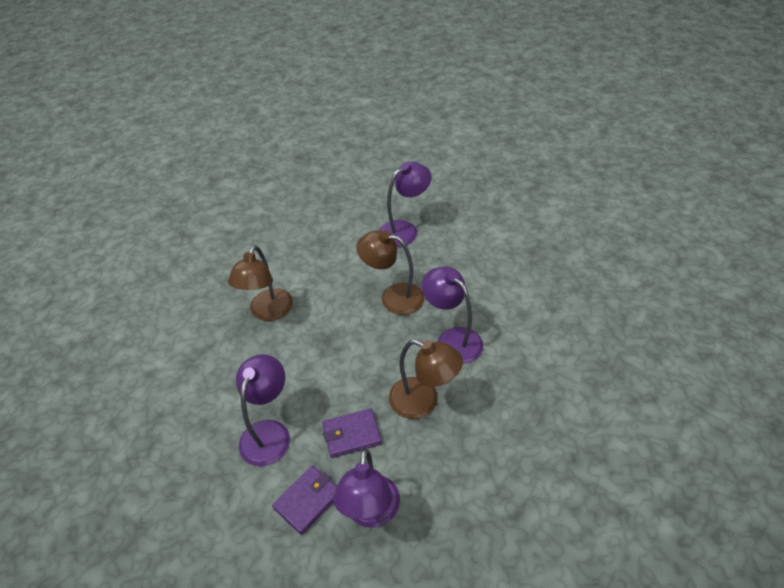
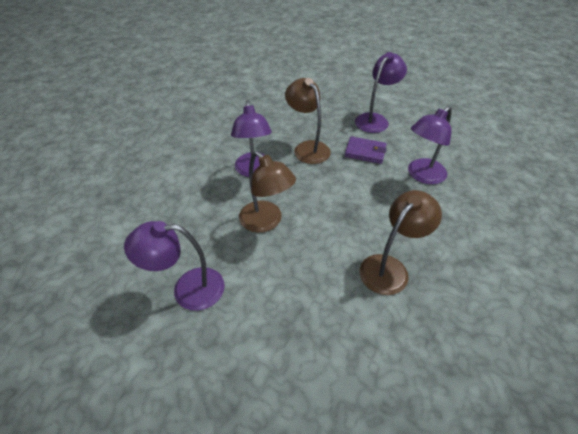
camera: 150 degrees left, 0 degrees up
(307, 500) = (408, 136): purple wallet -> none

